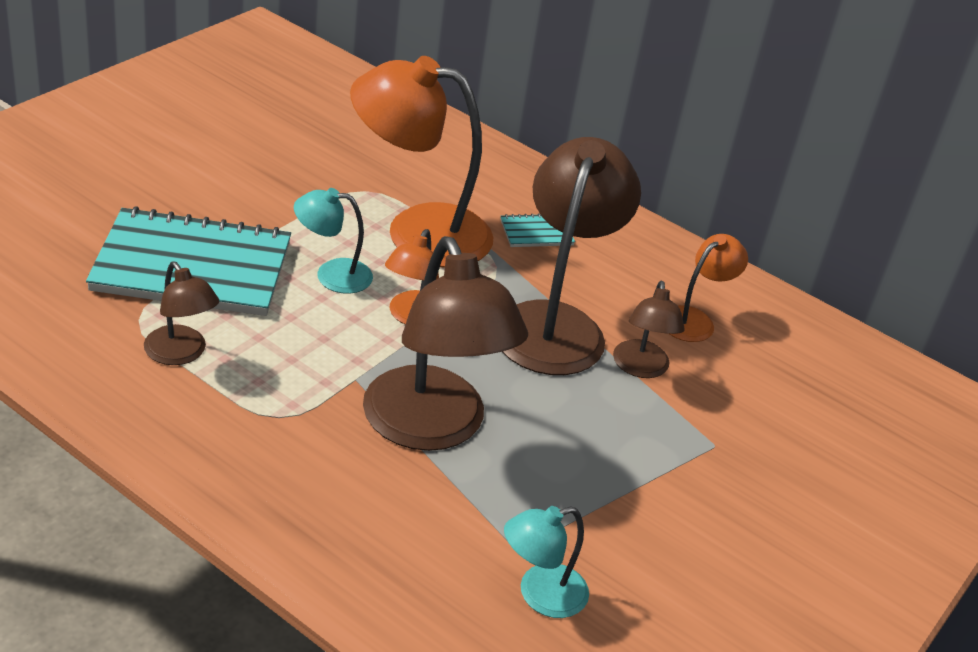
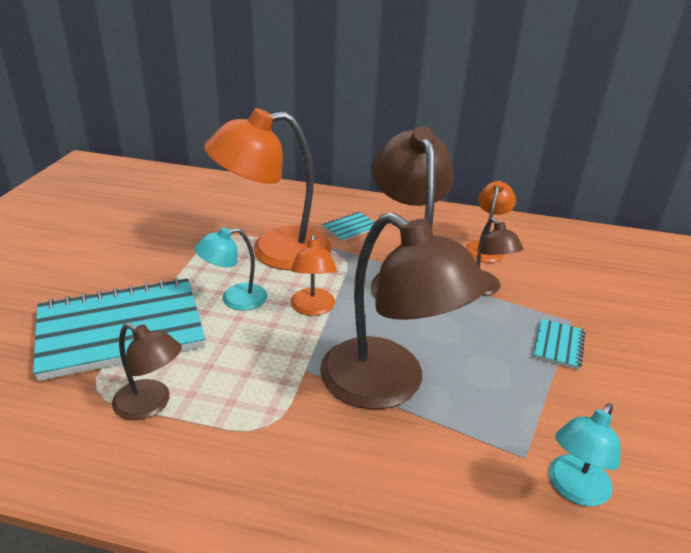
camera: 20 degrees left, 5 degrees down
(669, 464) = (558, 345): none -> turquoise notebook

